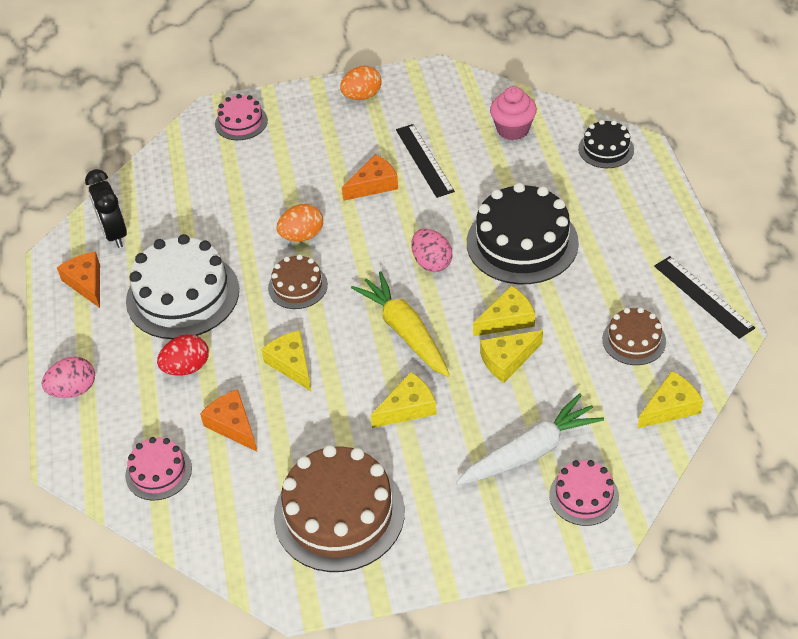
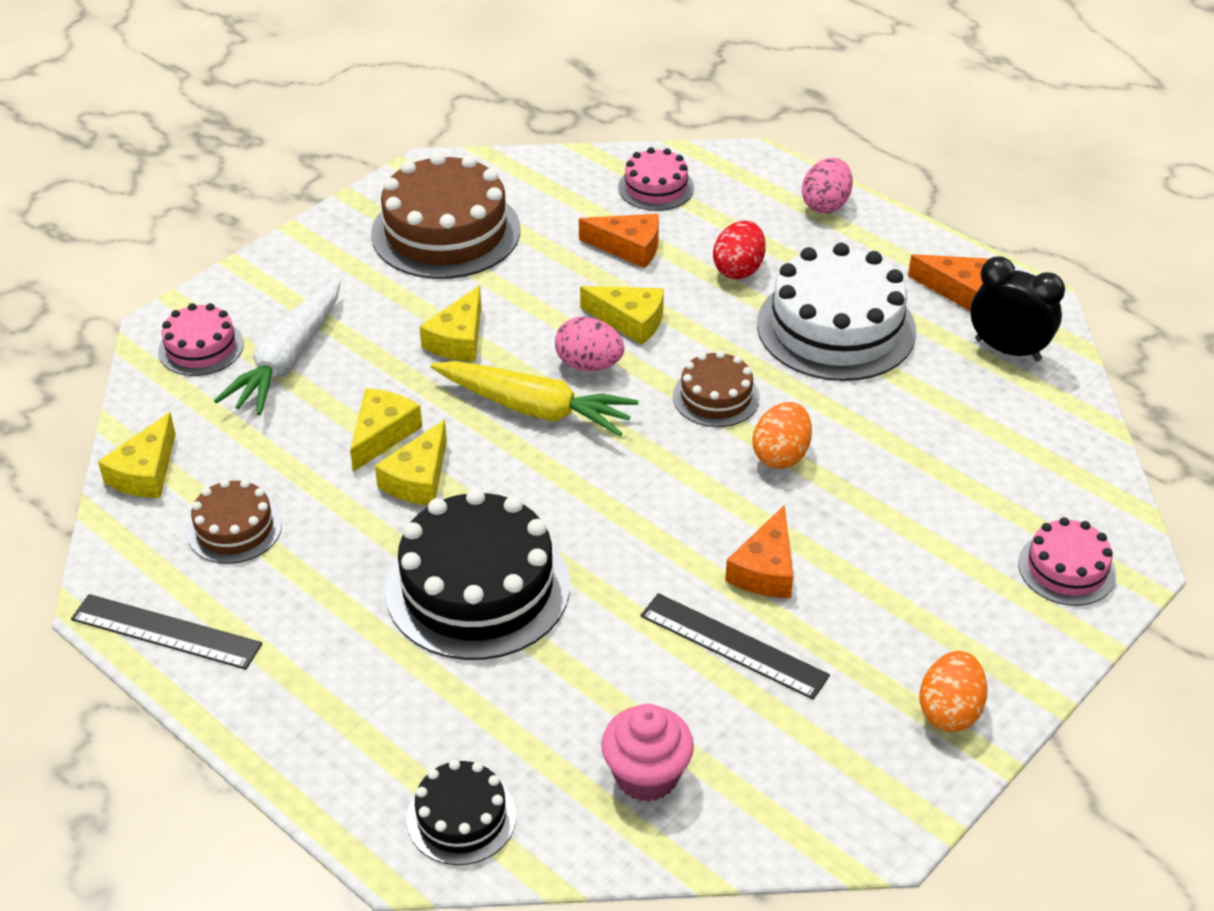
camera: 140 degrees right, 5 degrees down
(431, 262) = (578, 502): pink egg -> pink egg (589, 365)

